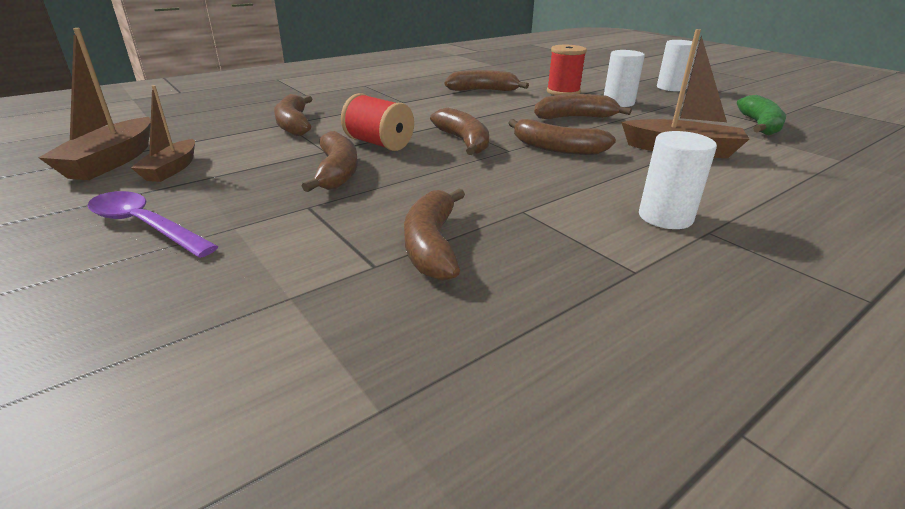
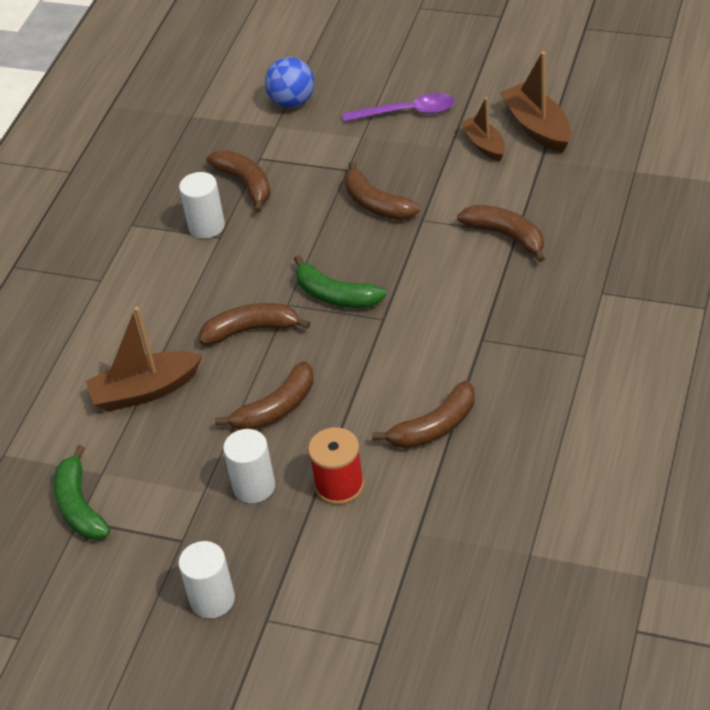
camera: 150 degrees right, 15 degrees up
(205, 322) = (292, 102): none -> blue ball
(379, 144) = (396, 252): red spool -> none
(463, 141) = (335, 295): brown banana -> green banana
(665, 217) = (130, 280): white cylinder -> white cylinder (206, 226)

